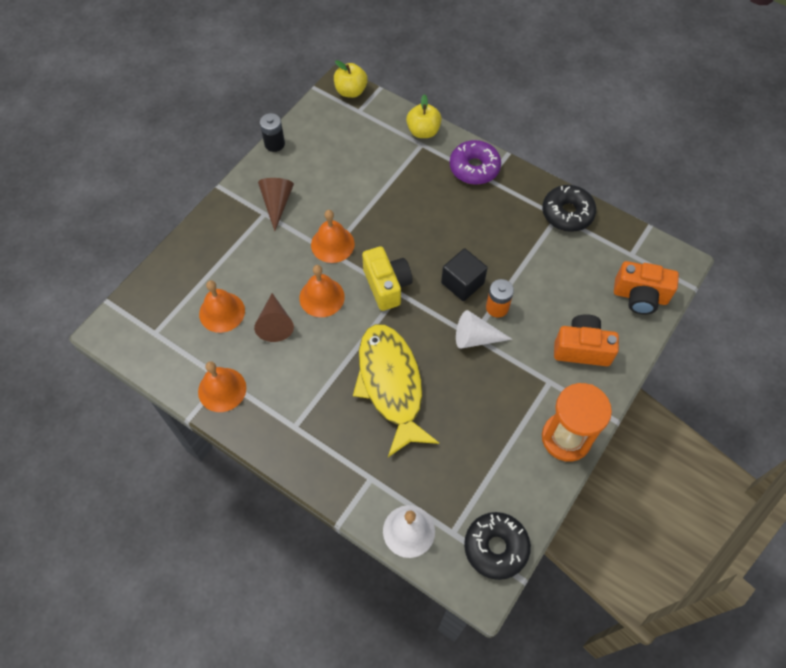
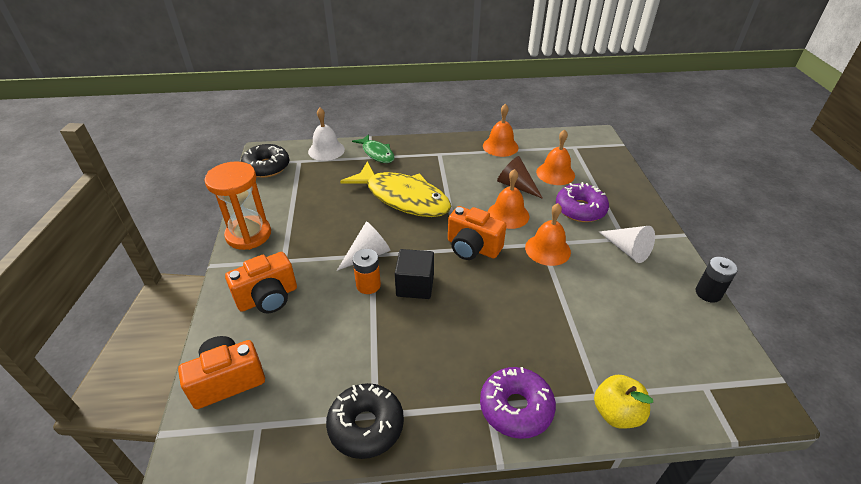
camera: 140 degrees right, 20 degrees down
(258, 260) = (580, 209): none -> purple donut
(277, 203) = (627, 250): brown cone -> white cone
(351, 91) = (748, 405): yellow apple -> none
(358, 479) = (377, 153): none -> green fish
(387, 285) = (472, 248): yellow camera -> orange camera

